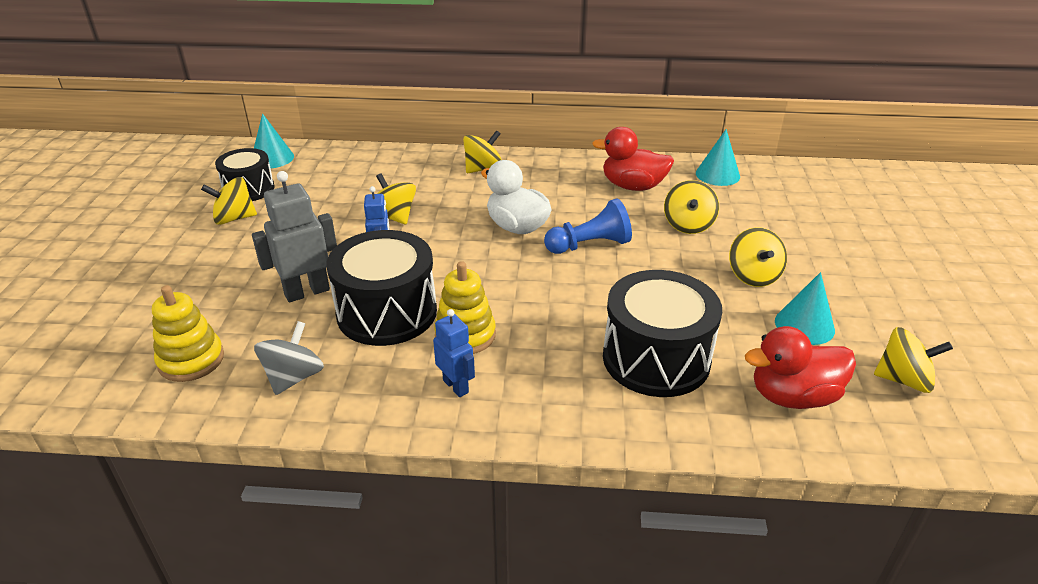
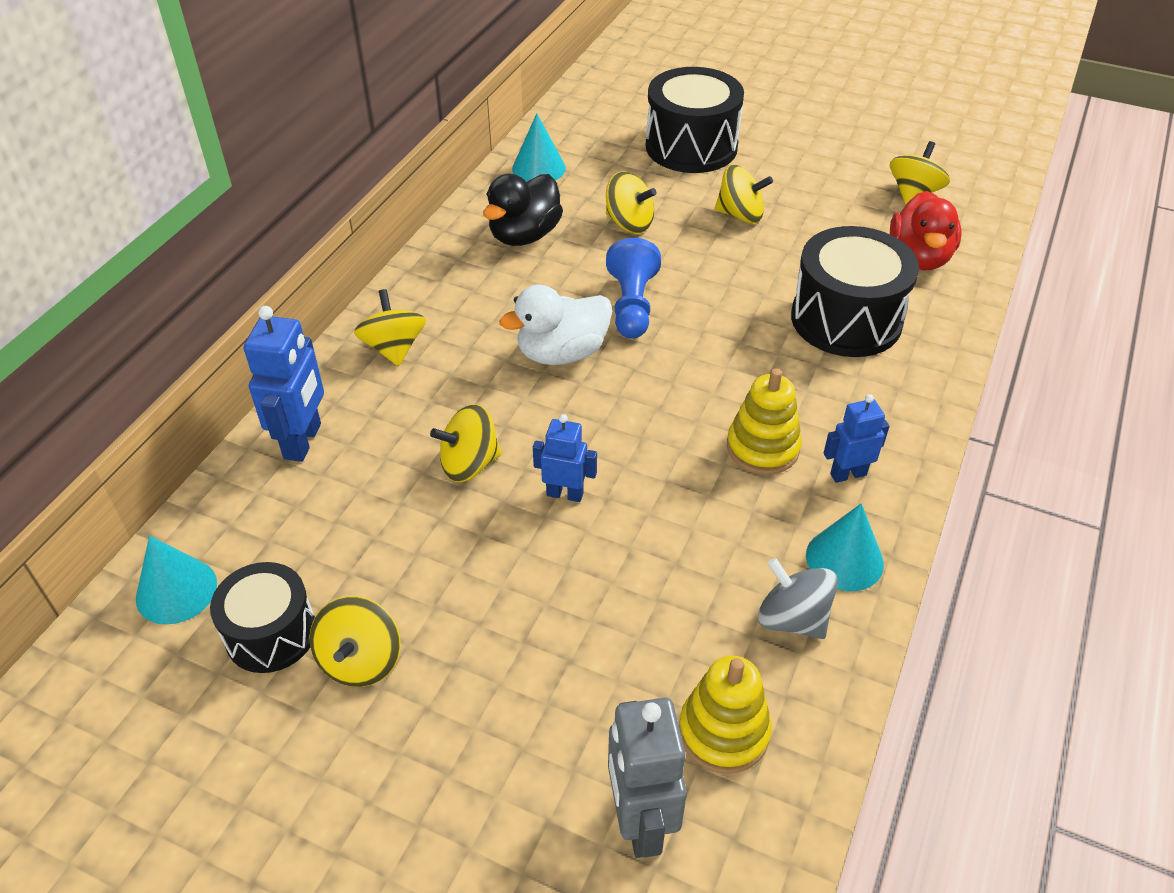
camera: 70 degrees left, 10 degrees up
(307, 292) = (614, 586): grey robot -> grey robot (640, 822)
(387, 312) = (693, 509): black drum -> black drum (691, 147)
(390, 162) = (303, 441): none -> blue robot
(633, 186) = (524, 235): red duck -> black duck
(804, 325) = (827, 215): turquoise cone -> turquoise cone (844, 559)

